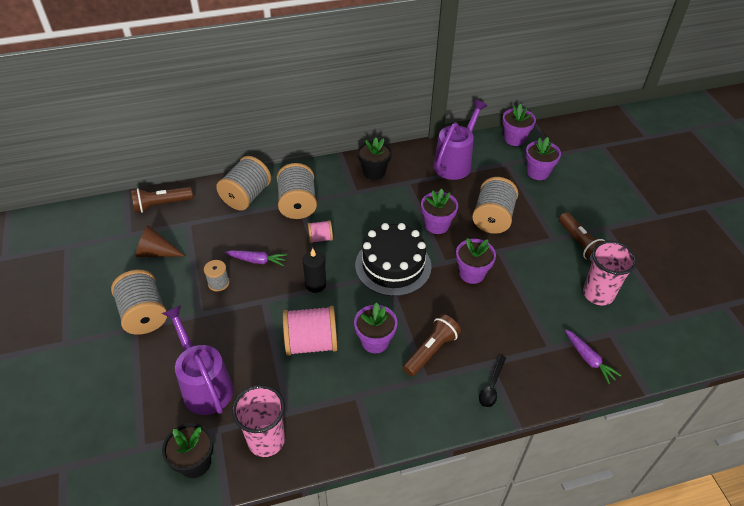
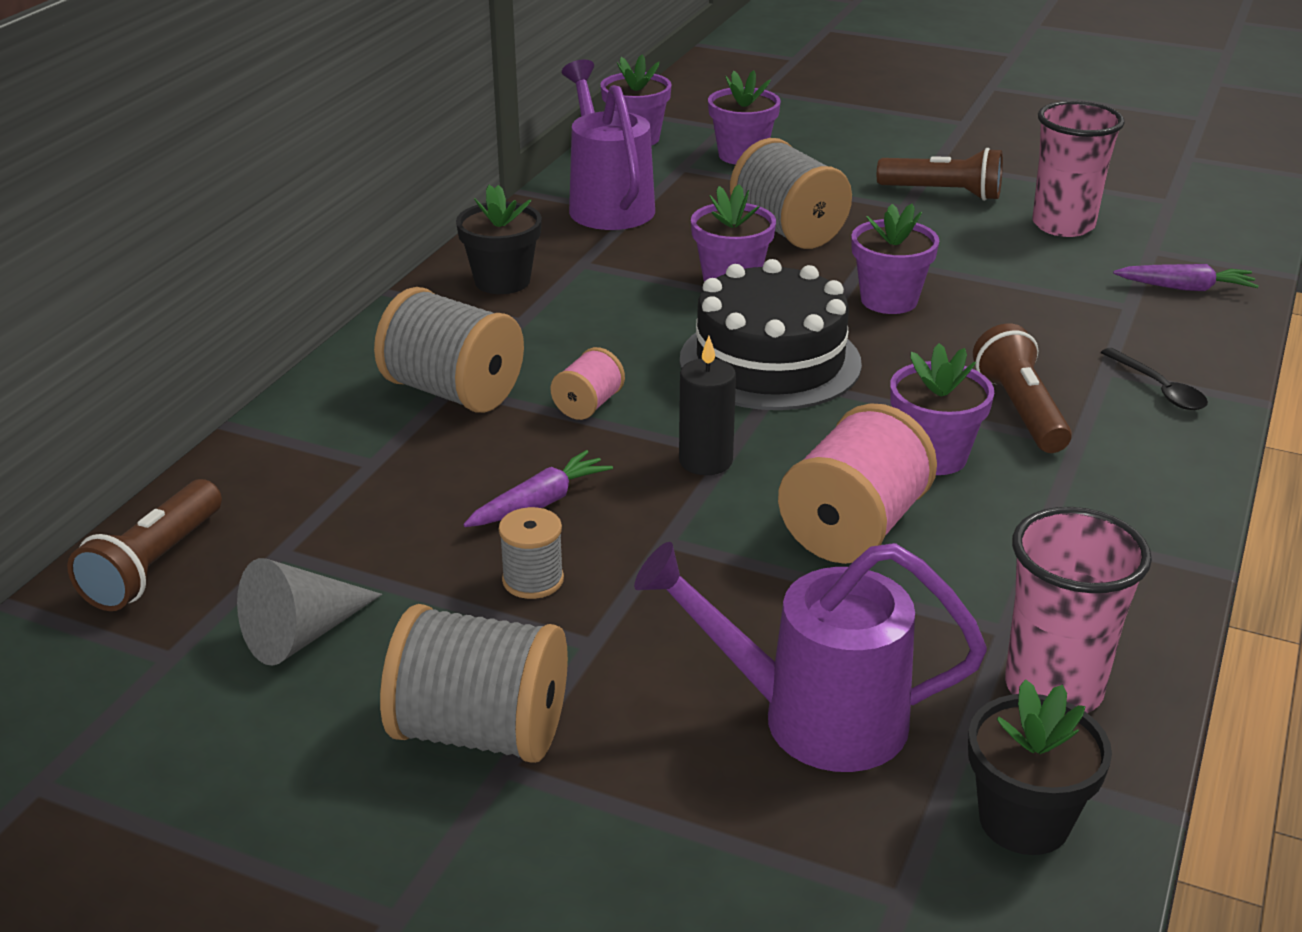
camera: 50 degrees left, 15 degrees down
(156, 252) = (303, 634): brown cone -> grey cone
(246, 196) = (327, 441): grey spool -> none

